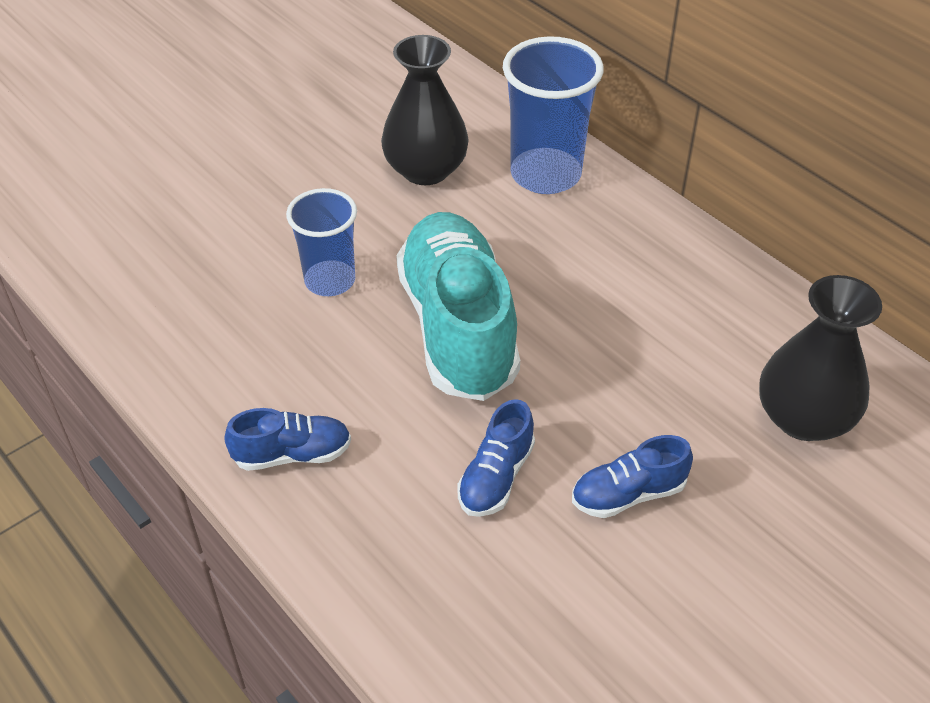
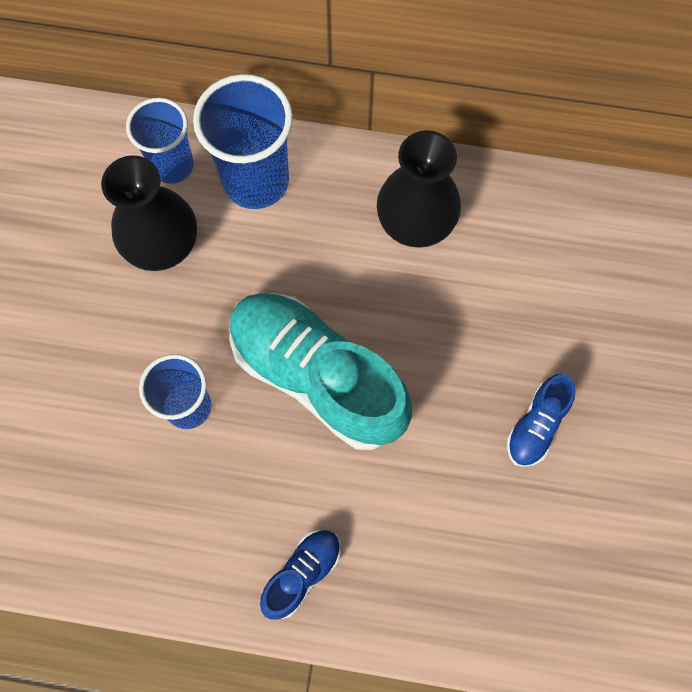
camera: 40 degrees left, 25 degrees up
(487, 129) = (172, 165): none -> blue cup
(496, 477) = (447, 480): blue shoe -> none
(803, 418) = (592, 277): black vase -> black vase (416, 221)

